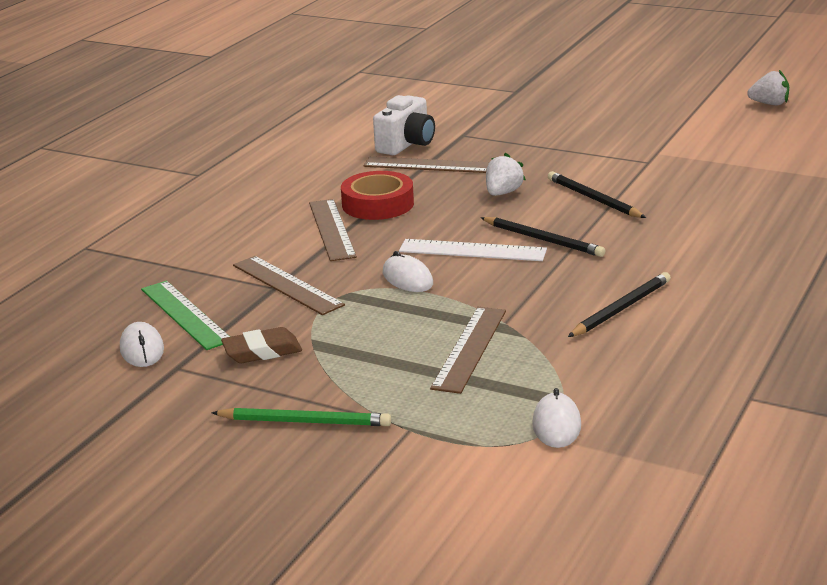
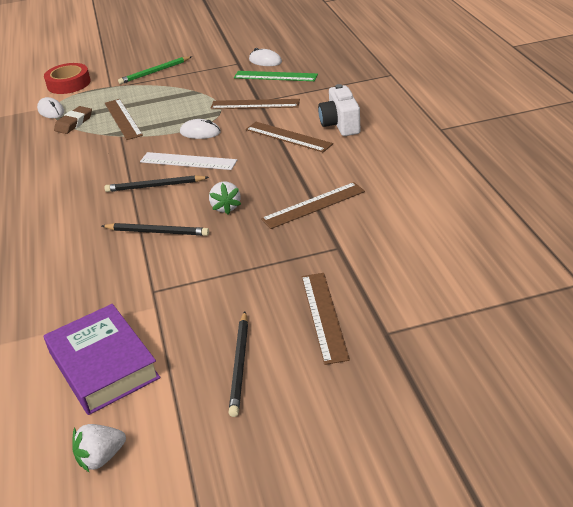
camera: 140 degrees right, 10 degrees up
(262, 351) = (214, 80): brown eraser -> brown eraser (74, 123)
(378, 204) = (292, 162): red tape -> red tape (69, 84)
(407, 144) = (362, 216): white camera -> white camera (340, 125)
(472, 250) = (188, 161): white ruler -> white ruler turned 45 degrees clockwise
(540, 109) = (324, 316): none -> brown ruler
(621, 309) = (66, 167): black pencil -> black pencil (240, 365)
(732, 137) = (103, 365): none -> purple book

